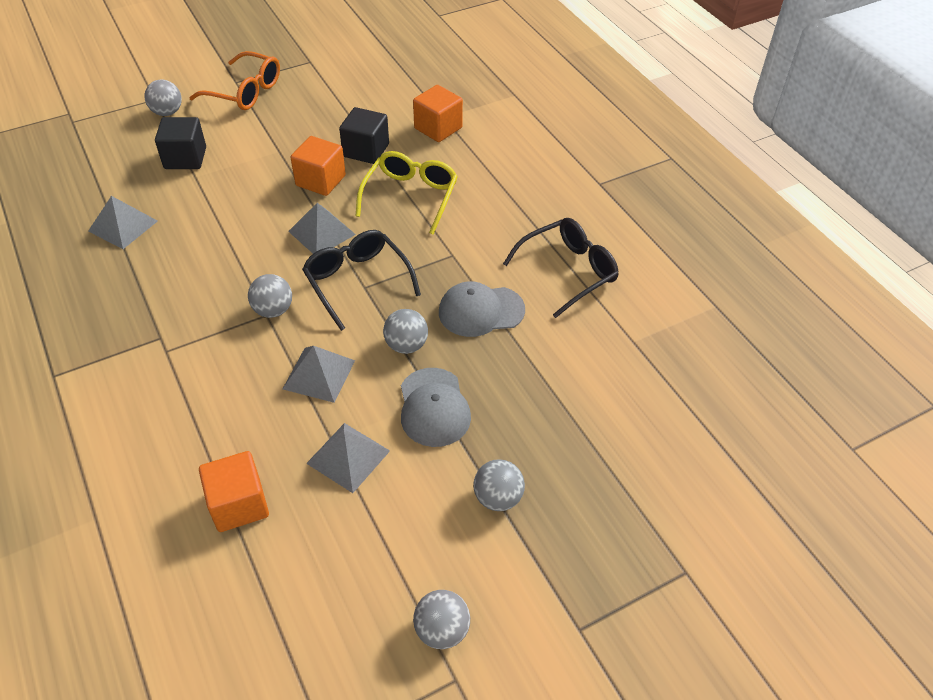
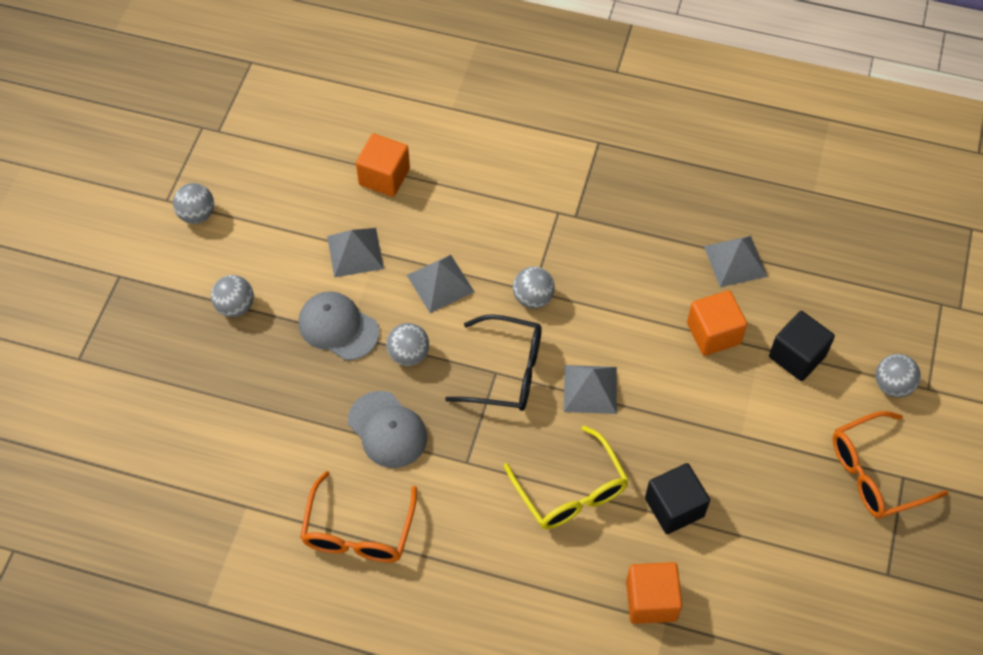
camera: 135 degrees right, 10 degrees up
(320, 180) = (663, 437): orange cube -> orange cube (713, 333)
(481, 311) = (387, 430): grey cap -> grey cap turned 105 degrees clockwise
(567, 272) = (358, 530): black glasses -> orange glasses

